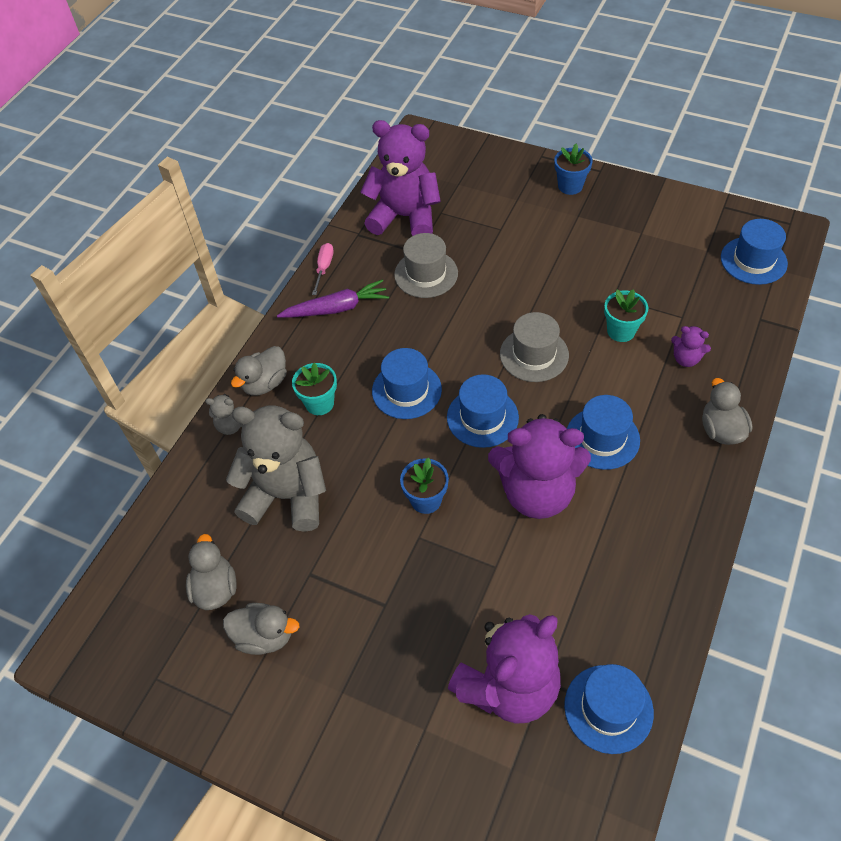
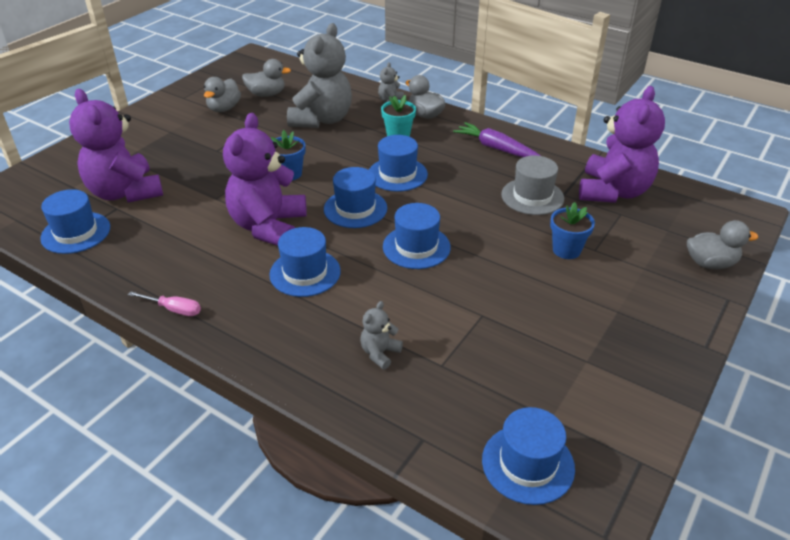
camera: 95 degrees right, 15 degrees down
(324, 268) = (545, 145): pink screwdriver -> pink screwdriver (174, 309)
(336, 308) = (496, 148): purple carrot -> purple carrot turned 135 degrees clockwise
(534, 354) = (416, 247): grey hat -> blue hat
(570, 186) = (672, 314): blue flower pot -> blue flower pot (566, 250)
(621, 331) = (432, 311): turquoise flower pot -> none
(686, 359) = (380, 353): purple teddy bear -> grey teddy bear
(721, 430) = (279, 357): grey duck -> grey duck (710, 263)

